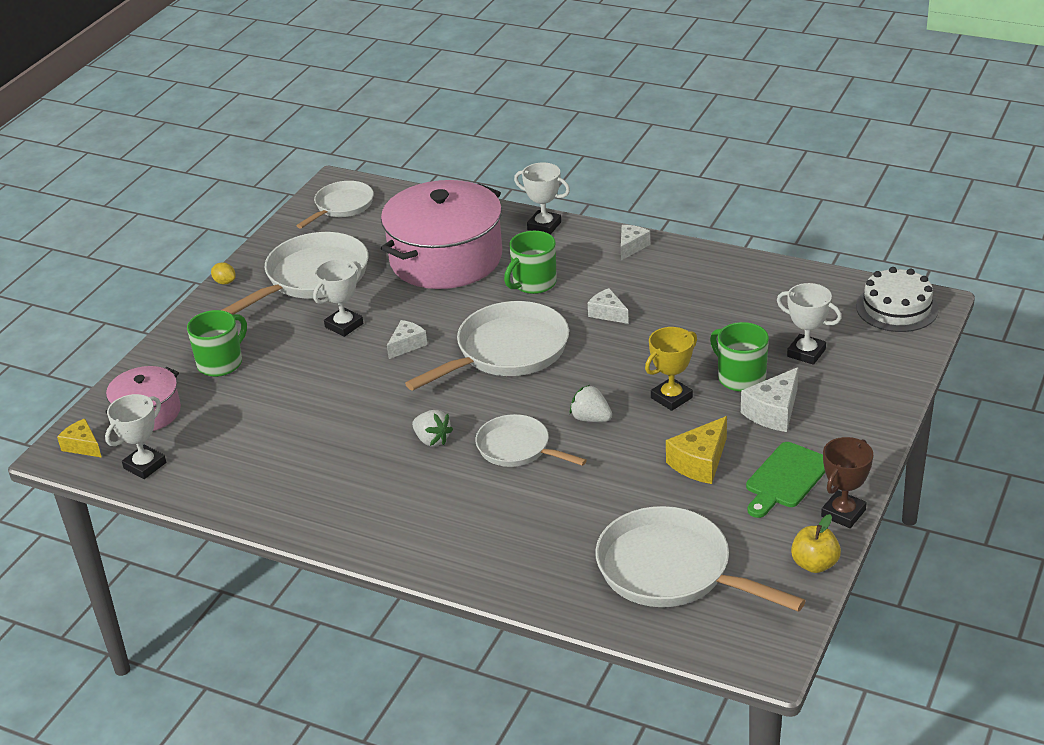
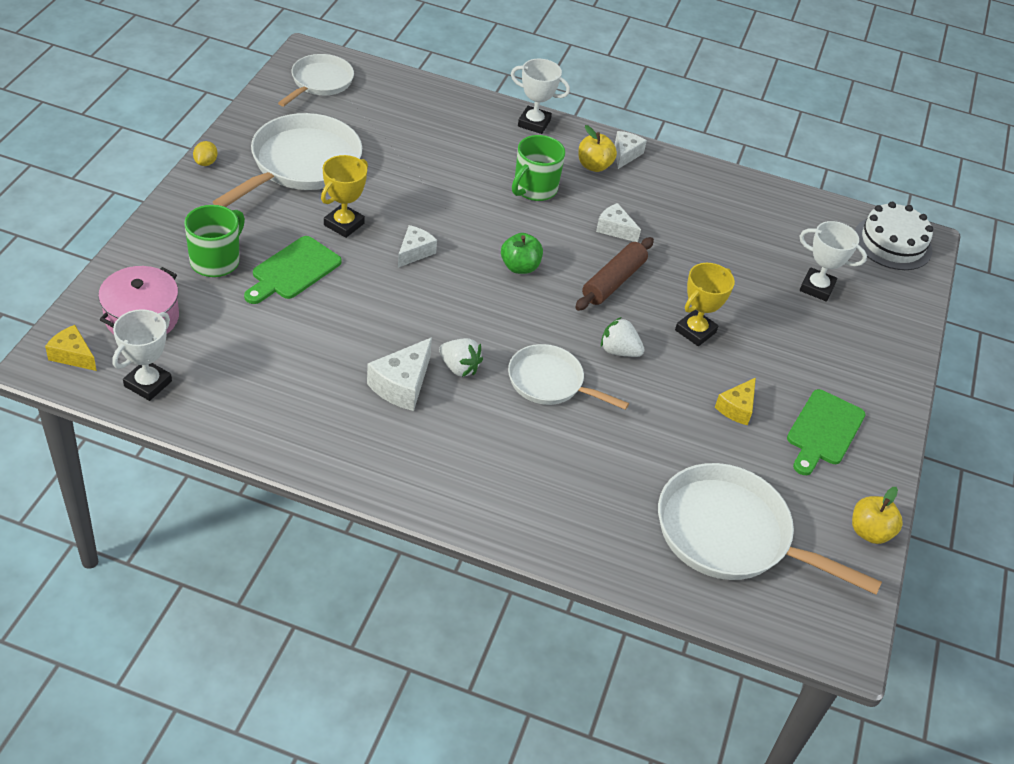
camera: 15 degrees left, 10 degrees up
(225, 282) = (206, 162): yellow lemon -> yellow lemon turned 75 degrees clockwise
(290, 367) = (293, 271): none -> green cutting board
(344, 325) = (344, 224): white trophy -> yellow trophy
(446, 258) = (439, 153): pink pot -> none
(506, 352) = (520, 267): white pan -> green apple
(597, 259) = (594, 166): none -> yellow apple
(597, 359) = (613, 282): none -> brown rolling pin
(700, 462) = (737, 408): yellow cheese -> yellow cheese, size x0.66
(740, 377) = (758, 312): green mug -> none
(773, 412) = (798, 353): white cheese -> white cheese (402, 385)
(843, 513) = (886, 473): brown trophy -> none

